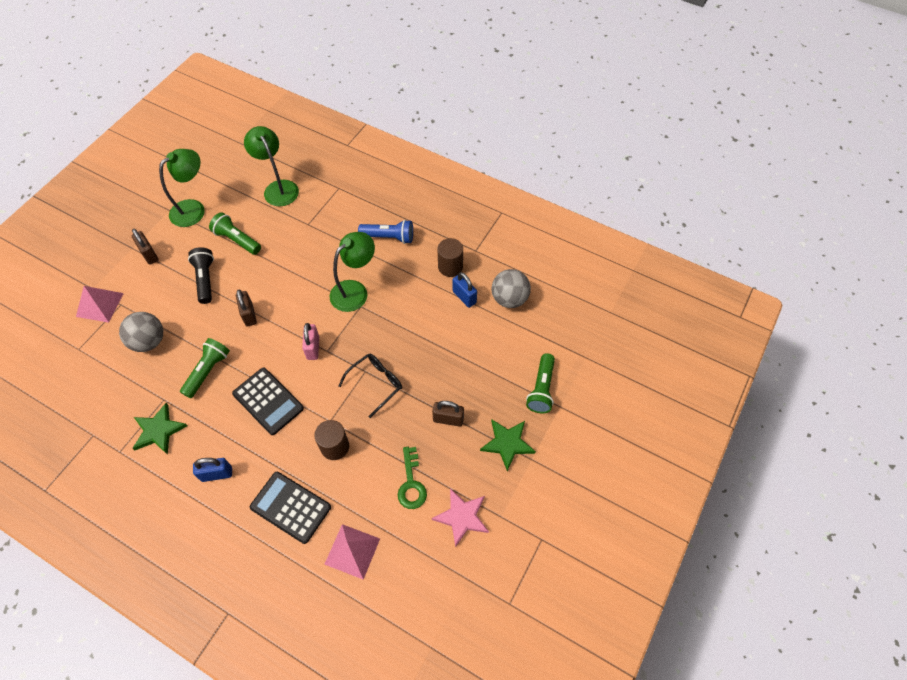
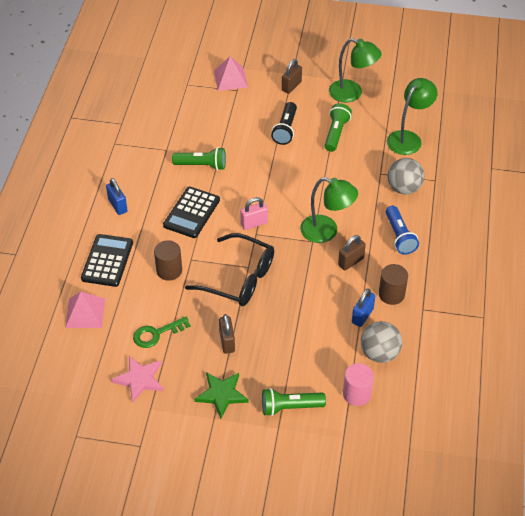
camera: 70 degrees right, 10 degrees down
(149, 341) = (212, 120): grey ball -> grey ball (404, 188)
(159, 430) = (139, 158): green star -> none
(205, 279) = (285, 129): black flashlight -> black flashlight turned 135 degrees clockwise
(249, 315) = (266, 170): brown padlock -> brown padlock (351, 262)
(375, 384) = (238, 278): black glasses -> black glasses, size x1.56
(545, 331) = (356, 394): none -> pink cylinder

